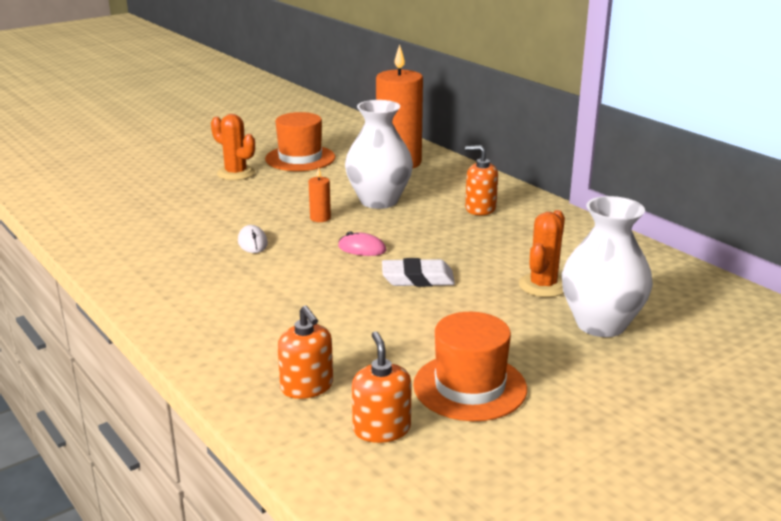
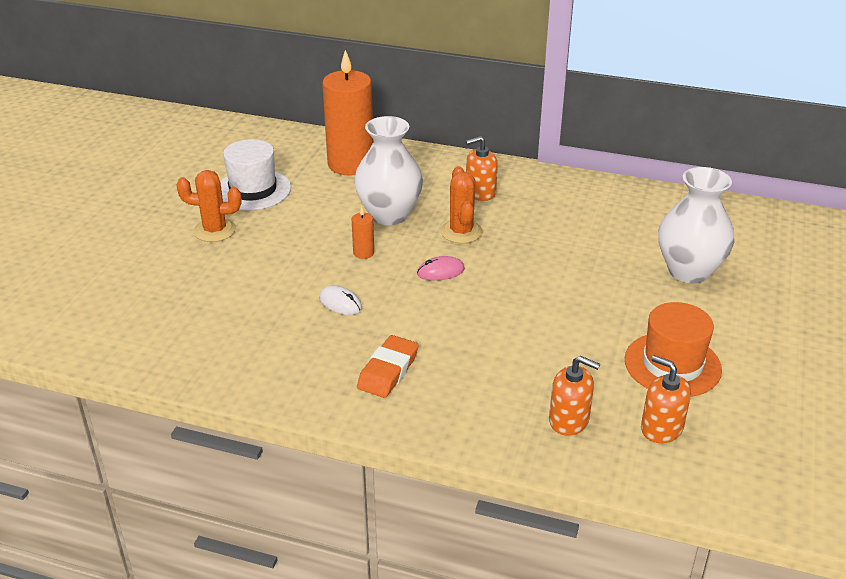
camera: 35 degrees left, 10 degrees up
(218, 296) = (388, 371): none -> orange eraser
(300, 158) = (253, 190): orange hat -> white hat
(417, 278) = (520, 283): white eraser -> none
(543, 285) = (614, 252): orange cactus -> orange cactus (461, 232)

